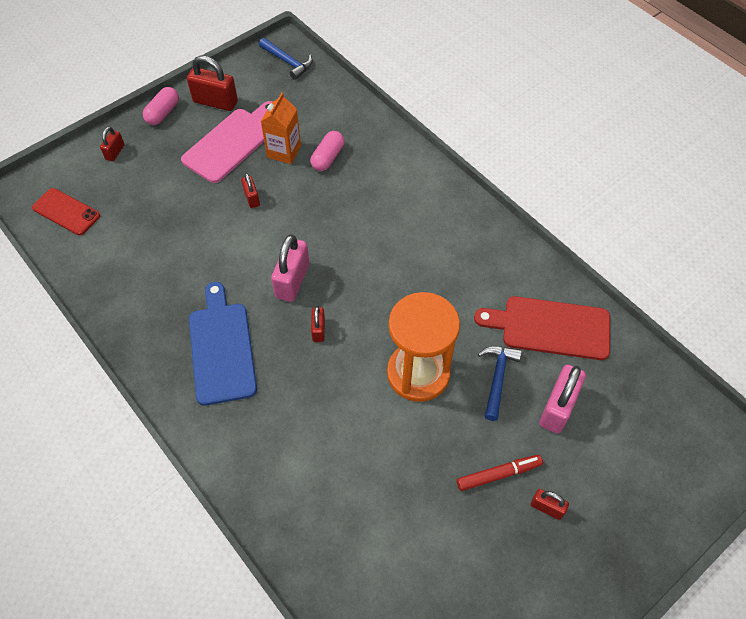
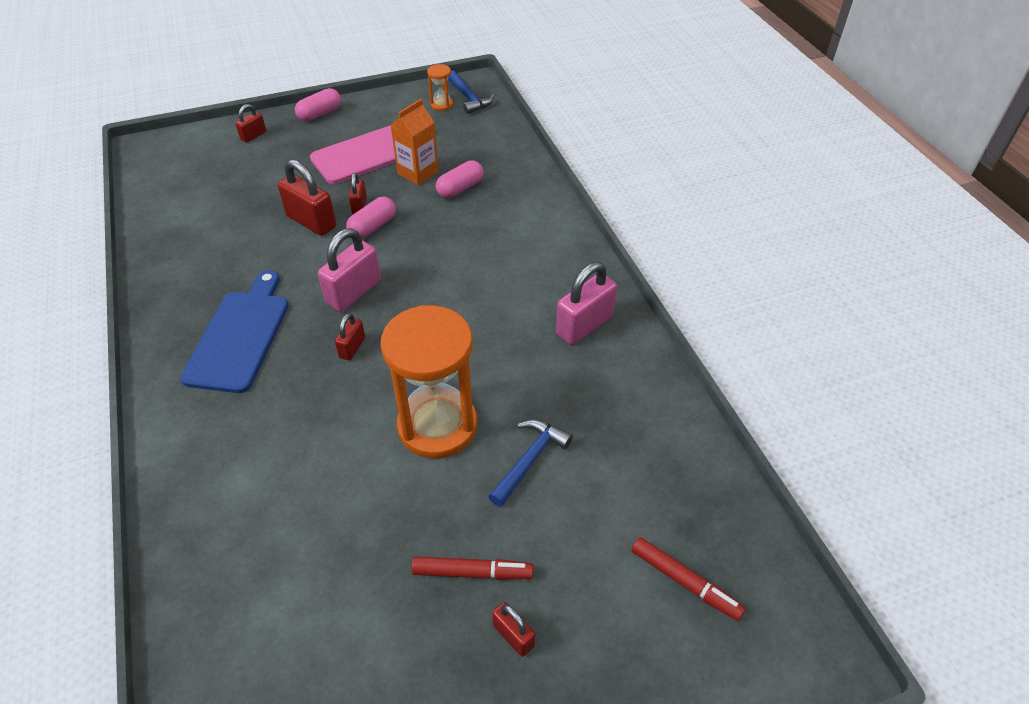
camera: 20 degrees right, 10 degrees down
(66, 212) = (175, 174): red phone -> none
(215, 102) = (376, 116): red padlock -> red padlock (311, 221)
(267, 75) = (441, 105): none -> orange hourglass
(274, 215) = (373, 227): none -> pink capsule
(550, 328) = (624, 424): red cutting board -> none
(557, 408) = (588, 518): pink padlock -> pink padlock (584, 325)
(639, 431) = (684, 582): none -> red marker

